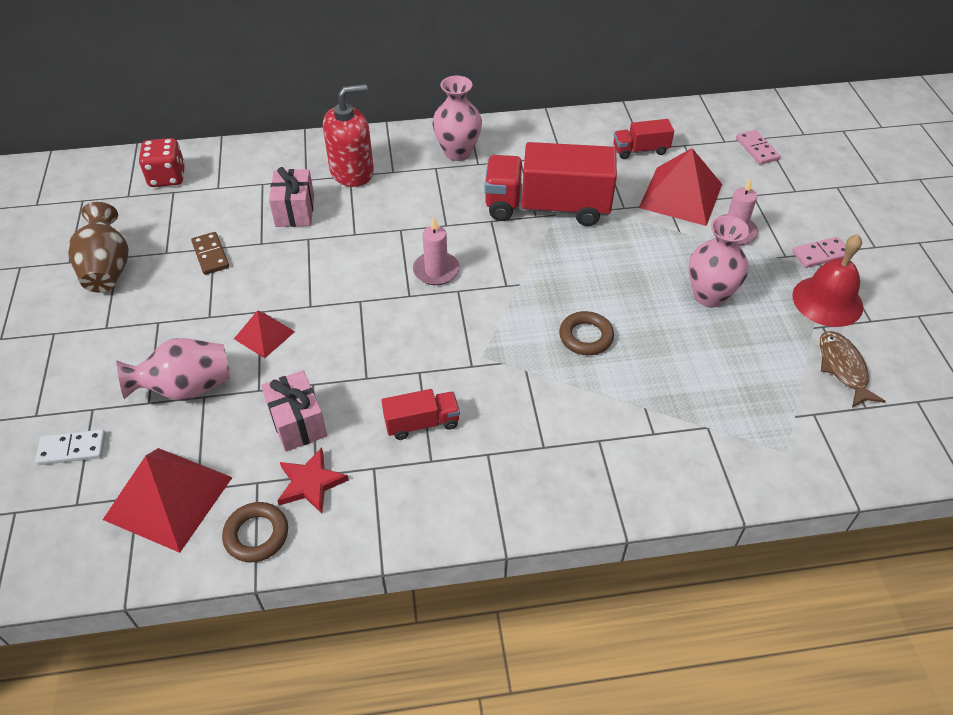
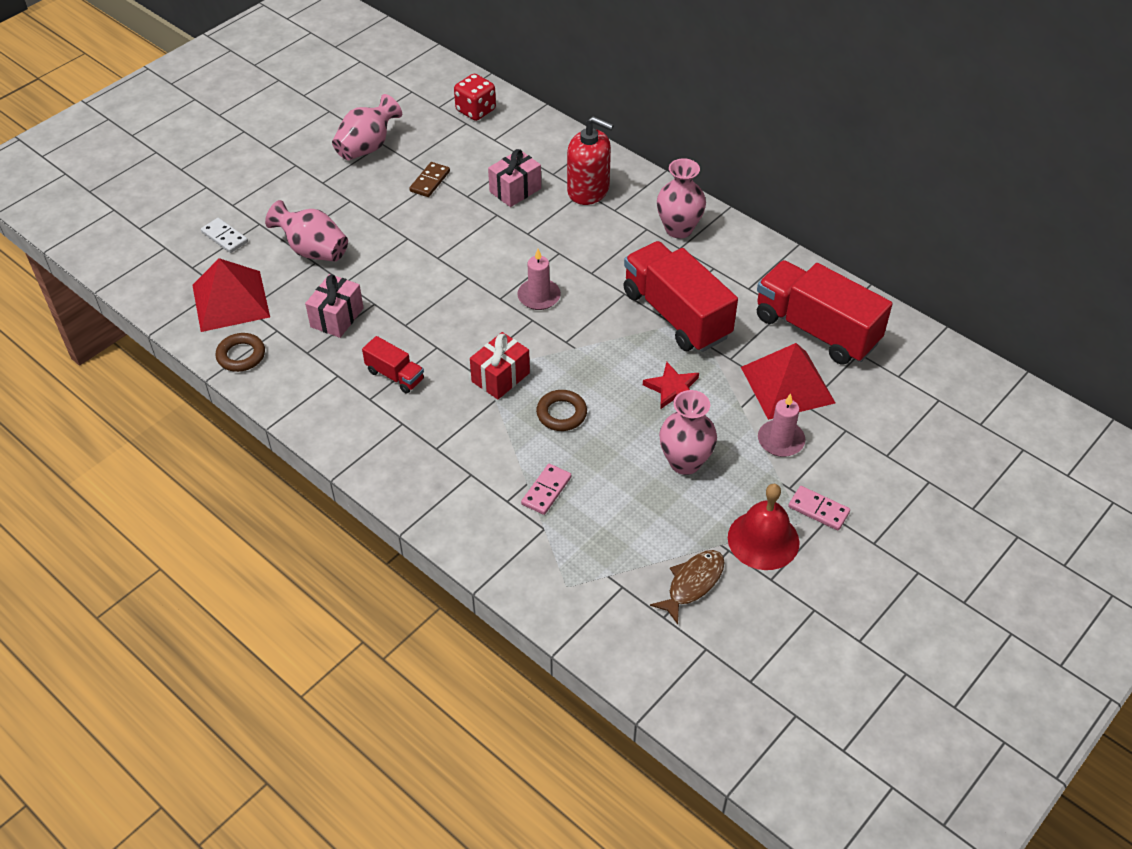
camera: 50 degrees right, 0 degrees up
(107, 269) = (367, 147): brown vase -> pink vase
(264, 335) = (390, 254): red pyramid -> none
(310, 483) = (298, 354): red star -> red star (672, 388)
(503, 350) = (500, 377): none -> red gift
(640, 150) = (816, 330): red truck -> red truck, size x2.10
(756, 149) = (914, 402): pink domino -> pink domino (546, 491)

